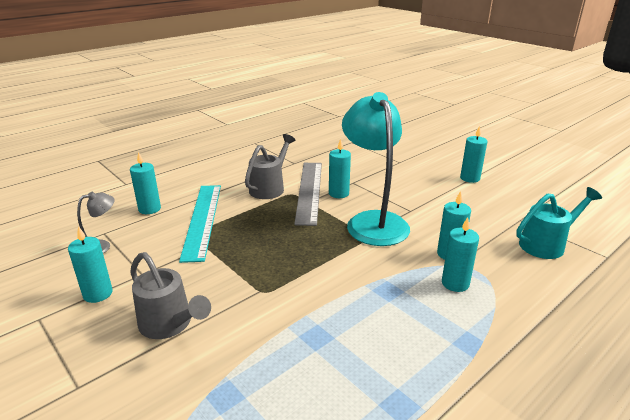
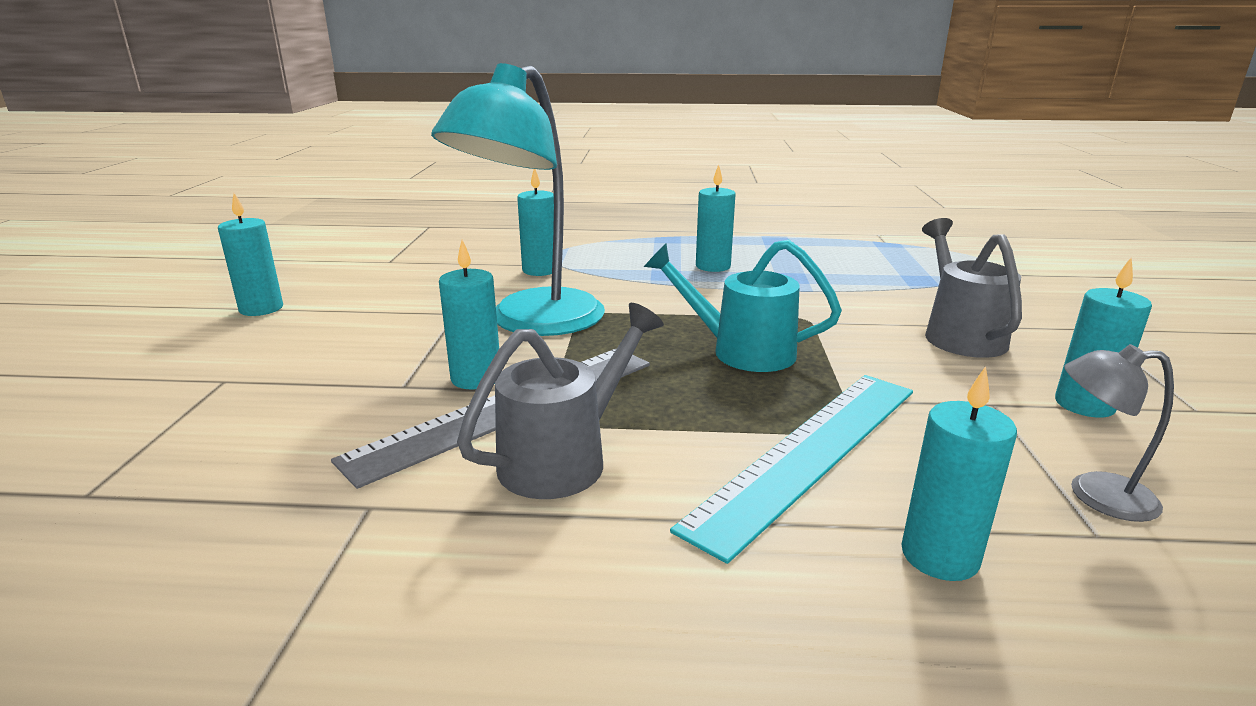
camera: 135 degrees left, 5 degrees down
(269, 188) = (564, 458): grey watering can -> grey watering can turned 150 degrees clockwise
(455, 283) = (593, 257): turquoise candle -> turquoise candle (713, 266)
(547, 244) = (439, 244): turquoise watering can -> turquoise watering can (741, 351)

